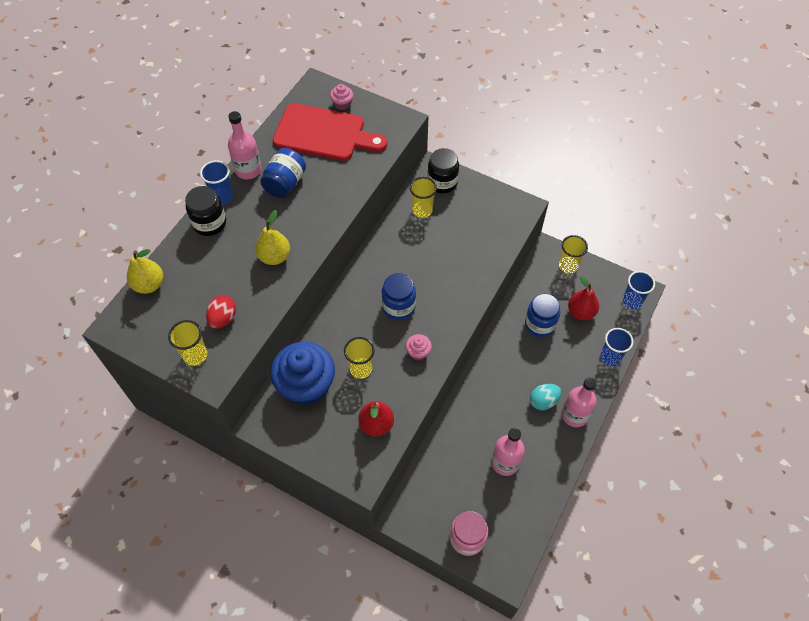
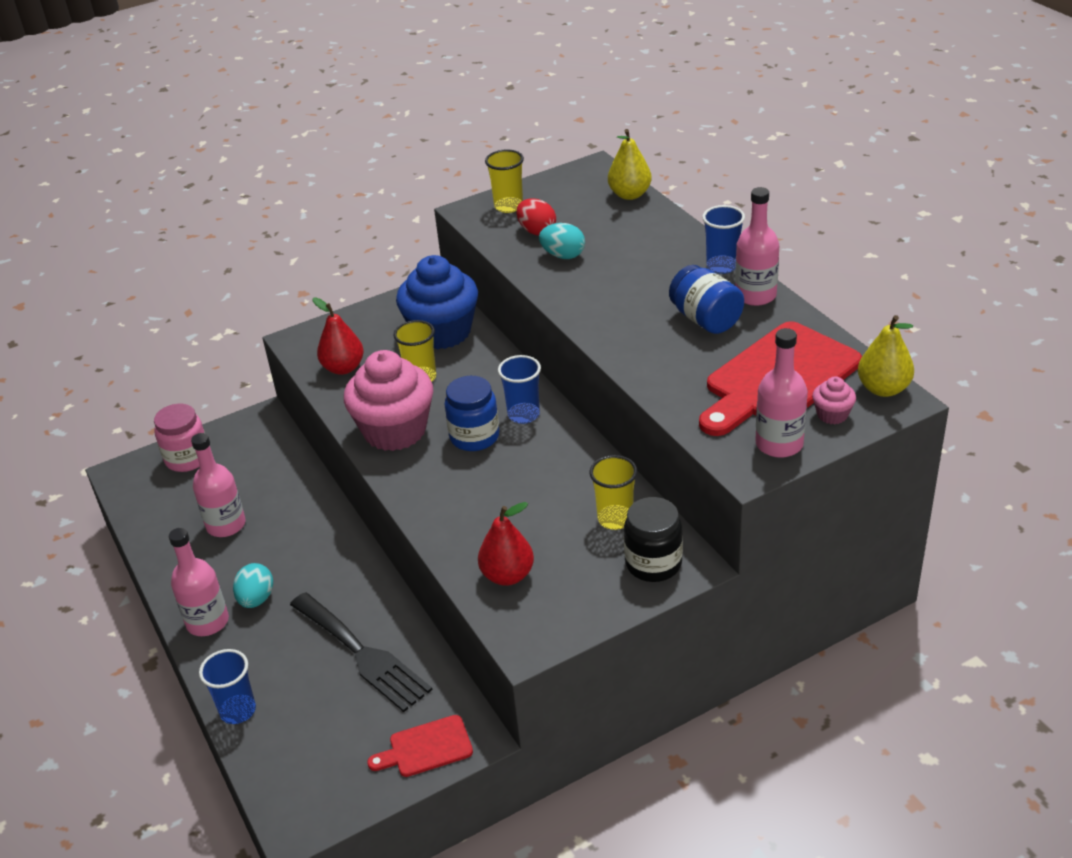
camera: 125 degrees right, 20 degrees down
(210, 223) = (686, 248): black jar -> none
(248, 287) = (563, 255): none -> turquoise egg
(274, 257) = (589, 283): yellow pear -> yellow pear (883, 389)
(377, 116) = (779, 444): none -> pink bottle
(418, 352) = (395, 431): pink cupcake -> pink cupcake, size x2.35
(540, 324) = (362, 654): blue jar -> black fork
(568, 266) = (426, 748): yellow cup -> red cutting board
(581, 312) = (335, 717): red pear -> red pear (507, 575)
(632, 301) = (291, 800): blue cup -> blue cup (523, 415)

